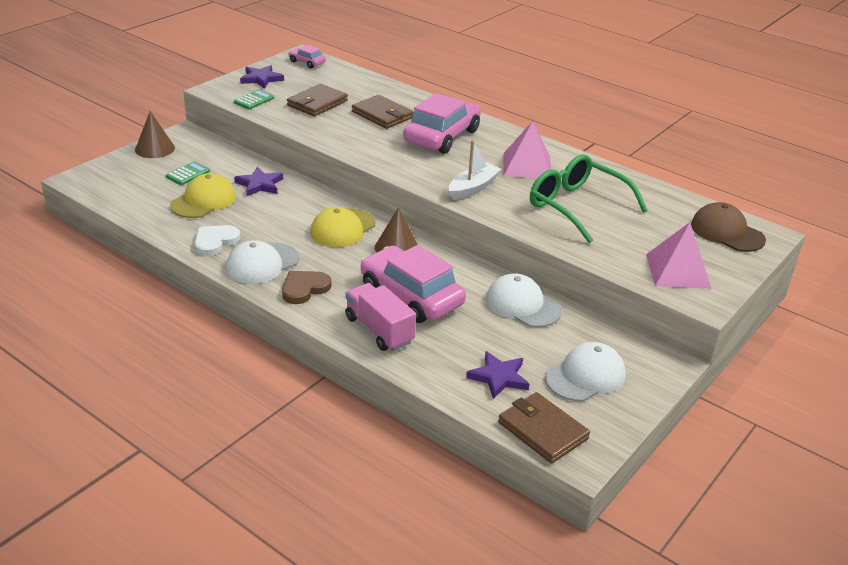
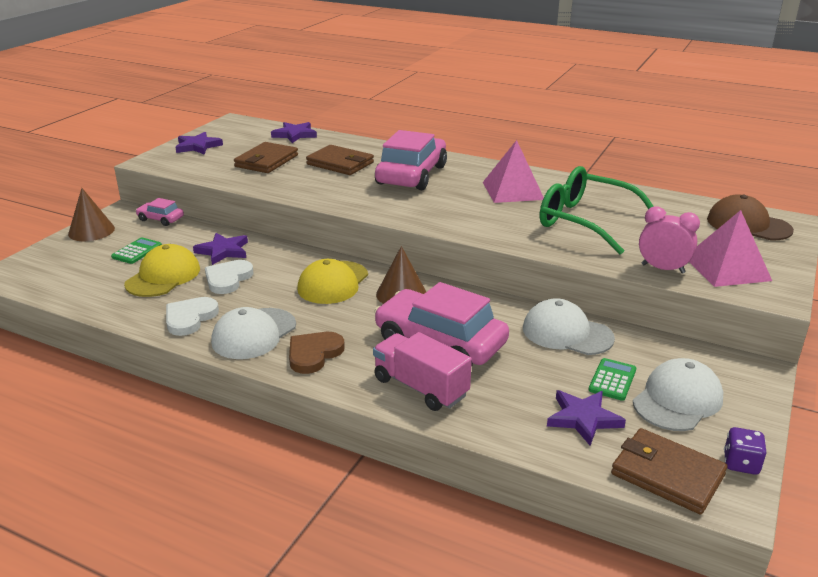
camera: 10 degrees left, 5 degrees down
(254, 100) = (196, 166): green calculator -> green calculator (612, 380)
(256, 211) = (228, 279): none -> white heart
(307, 62) = (241, 127): pink car -> pink car (160, 219)
(352, 77) = (295, 135): none -> purple star
(473, 188) = (468, 218): white boat -> none
(607, 433) = (741, 463): none -> purple dice
(619, 262) = (662, 269): none -> pink clock

